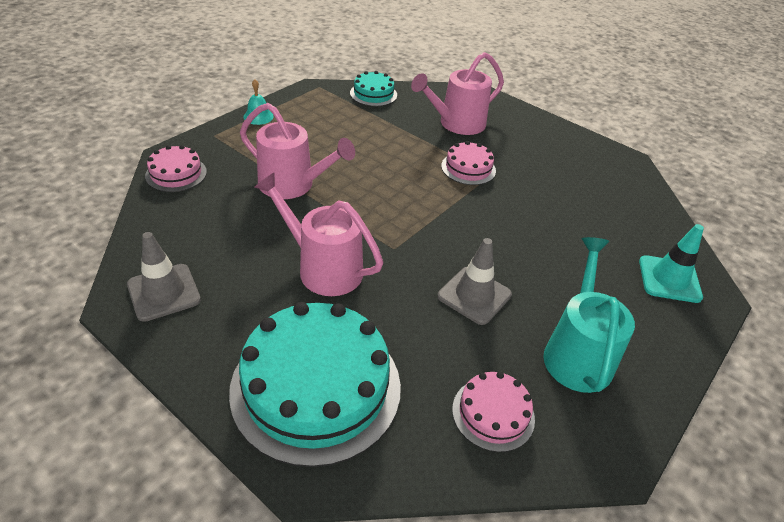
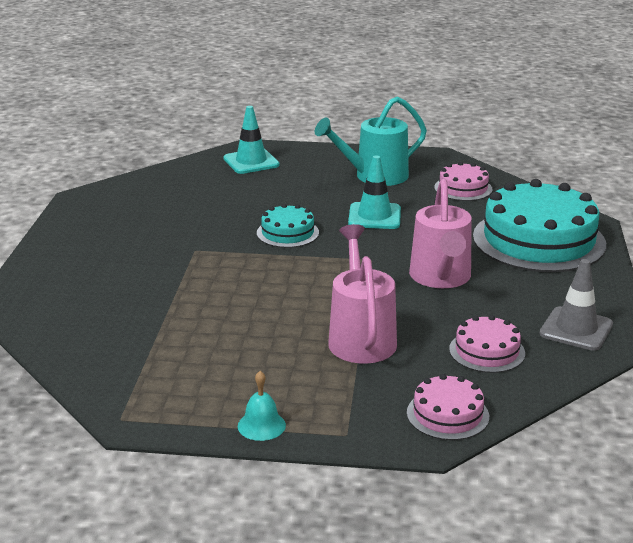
camera: 120 degrees left, 15 degrees down
(373, 94) = (94, 369): turquoise cake -> turquoise cake (287, 233)
(456, 124) = (111, 293): pink watering can -> none
(468, 168) = (199, 262): pink cake -> pink cake (487, 351)
(474, 295) = (374, 216): grey traffic cone -> turquoise traffic cone

